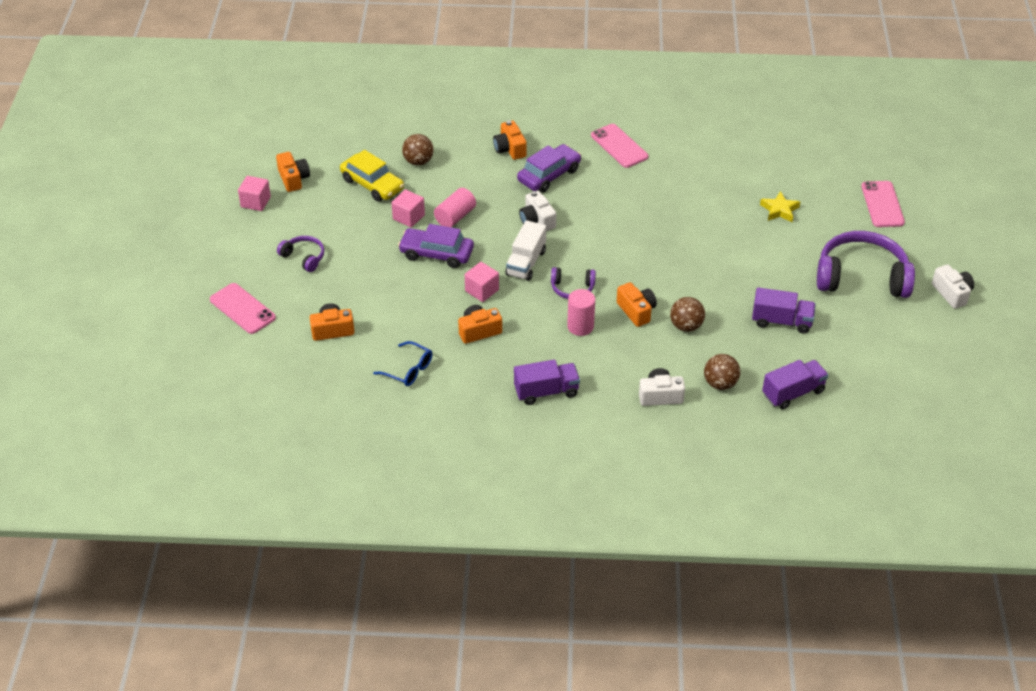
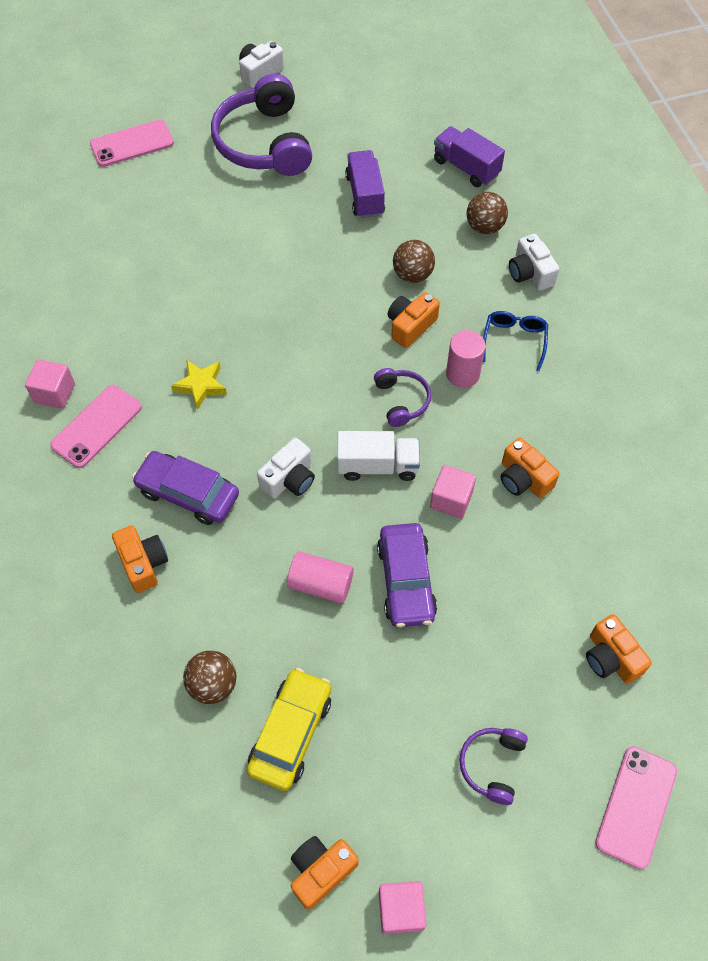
camera: 110 degrees left, 15 degrees up
(408, 217) = (345, 648): pink cube -> pink cube (54, 393)
(409, 370) = (629, 534): blue glasses -> blue glasses (514, 340)
(510, 149) = (143, 563): orange camera -> orange camera turned 75 degrees counterclockwise
(546, 391) = (582, 378): purple truck -> none
(779, 210) = (175, 231): yellow star -> yellow star (201, 385)

